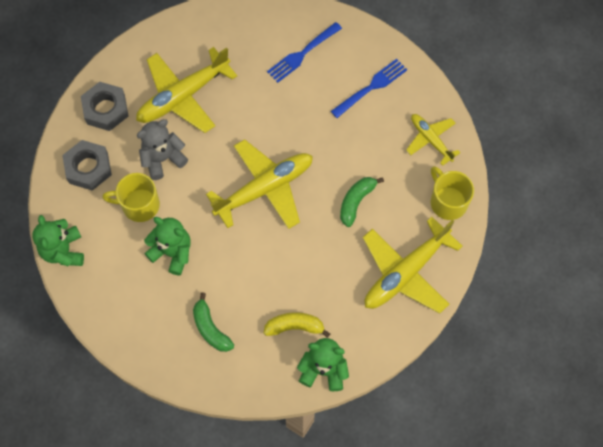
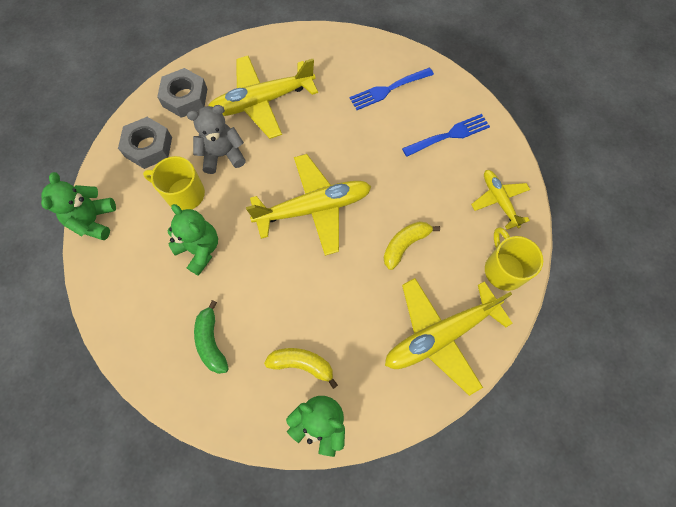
camera: 15 degrees right, 0 degrees up
(356, 202) = (405, 245): green banana -> yellow banana

